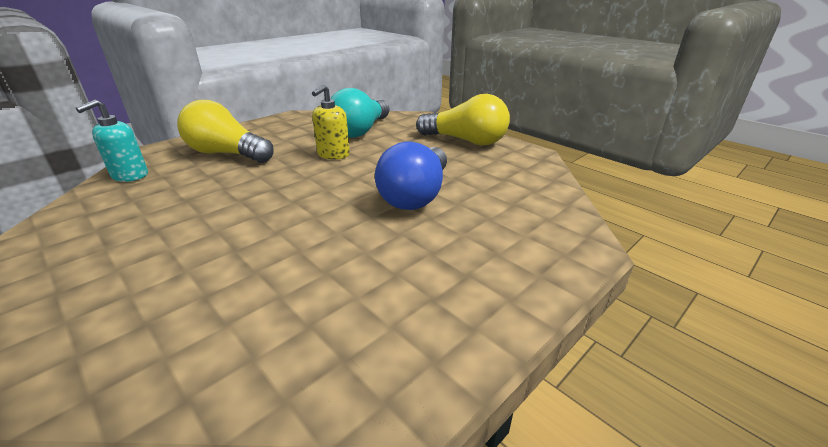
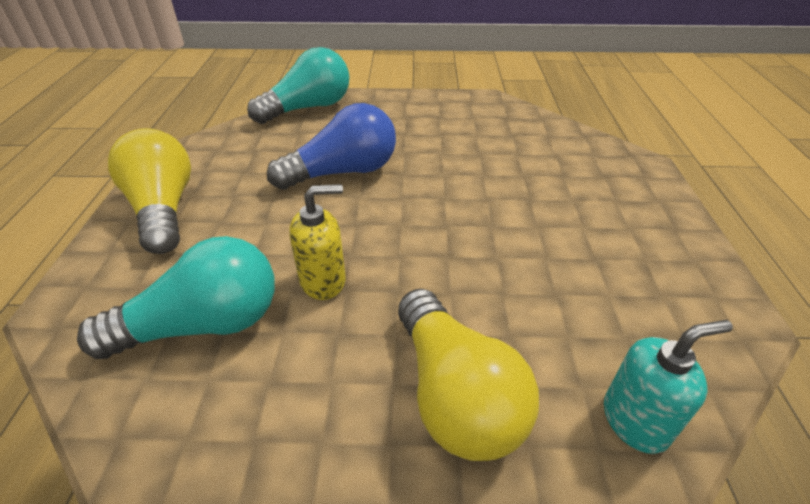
camera: 135 degrees left, 10 degrees up
(563, 226) = (308, 108): none -> turquoise light bulb

